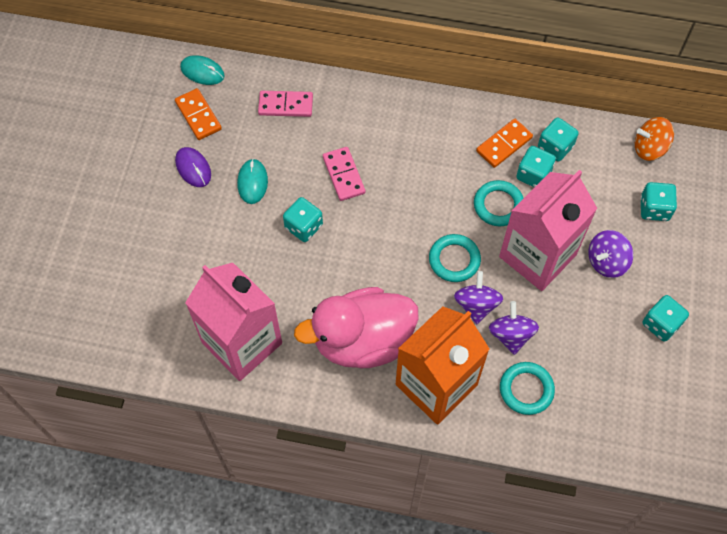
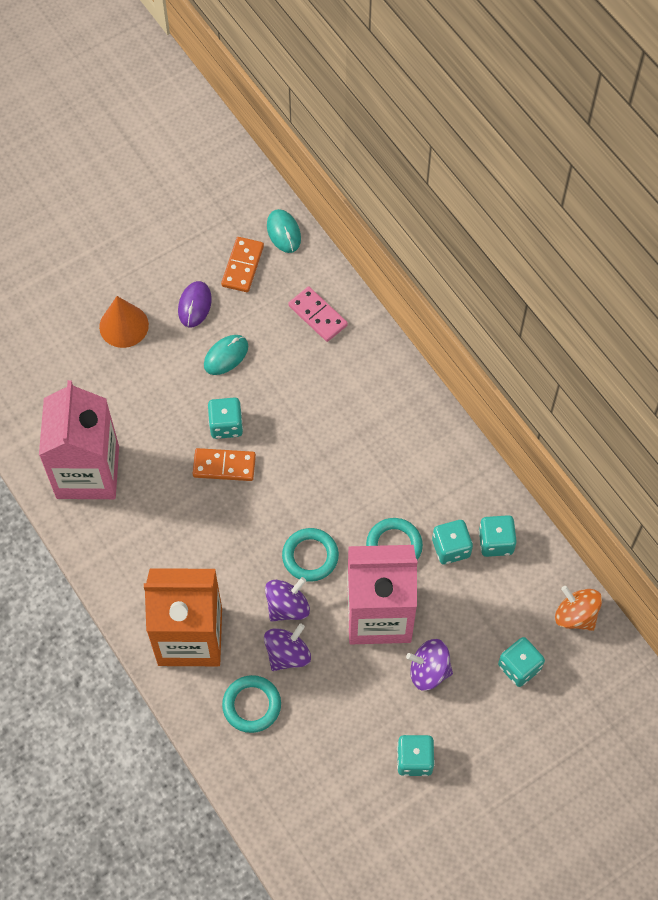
camera: 45 degrees right, 0 degrees up
(157, 223) = (124, 326): none -> orange cone
(343, 175) = (300, 412): pink domino -> none
(362, 341) = (173, 552): pink duck -> none
(504, 144) = (455, 502): orange domino -> orange domino (224, 466)

